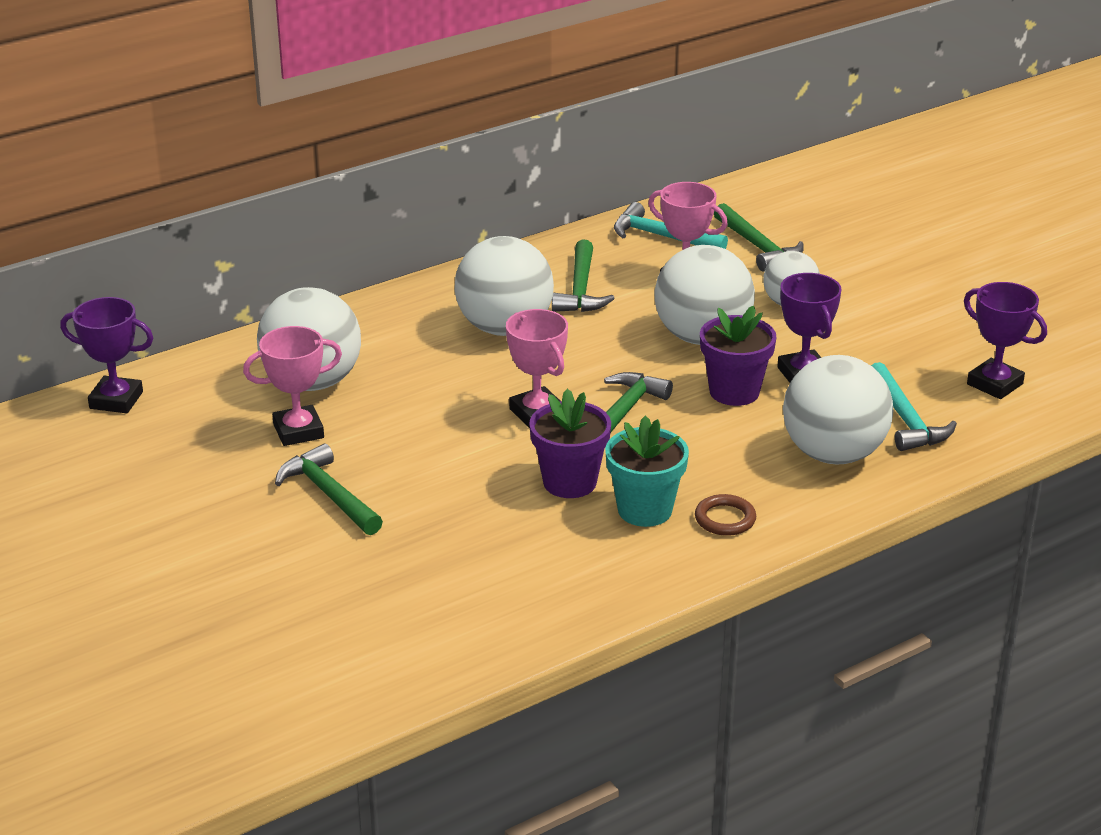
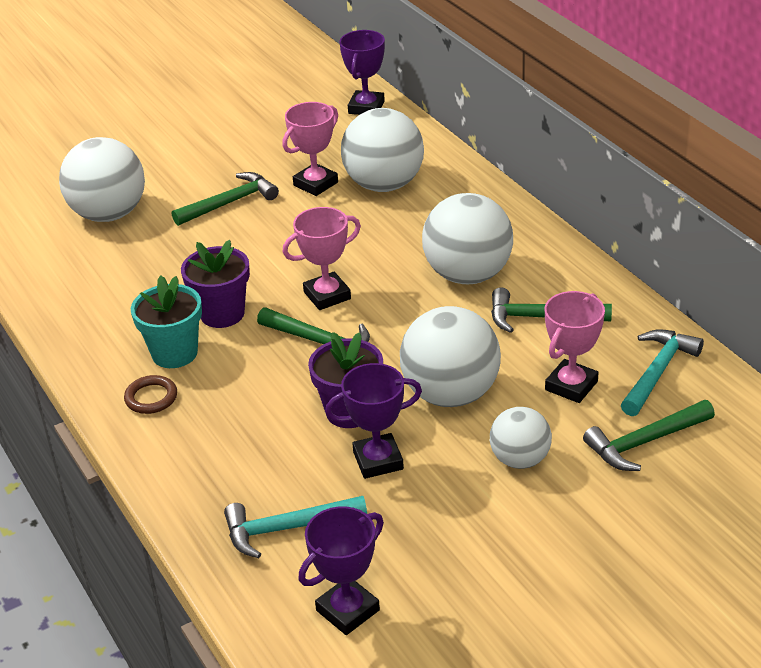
camera: 95 degrees right, 5 degrees up
(298, 431) = (315, 184): pink trophy -> pink trophy turned 60 degrees clockwise
(833, 454) = (235, 471): white ball -> white ball (109, 214)

